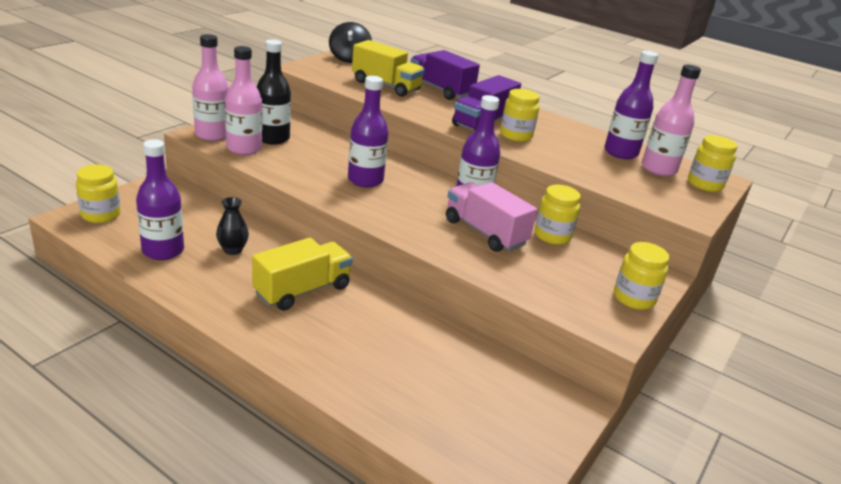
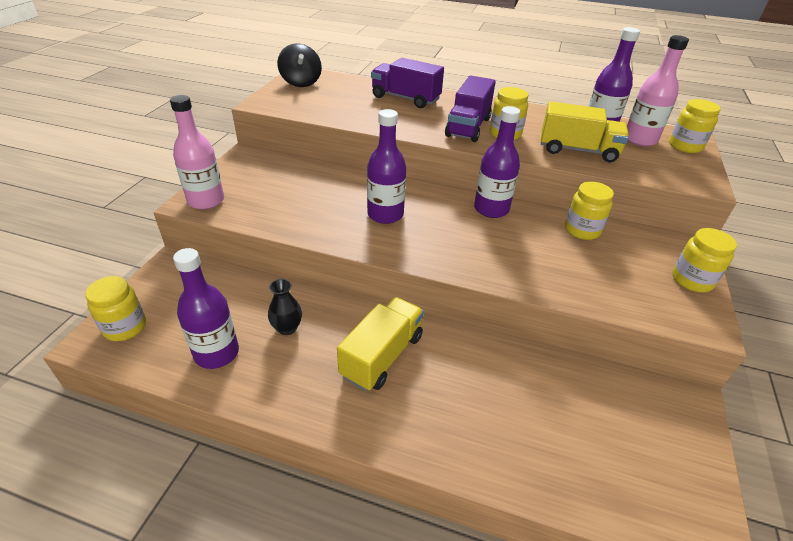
camera: 15 degrees left, 10 degrees up
(244, 148) = (248, 209): pink bottle -> none
(272, 138) = (268, 188): black bottle -> none
(386, 86) = (355, 106): yellow truck -> yellow truck (578, 150)
(485, 232) = (527, 244): pink truck -> none

